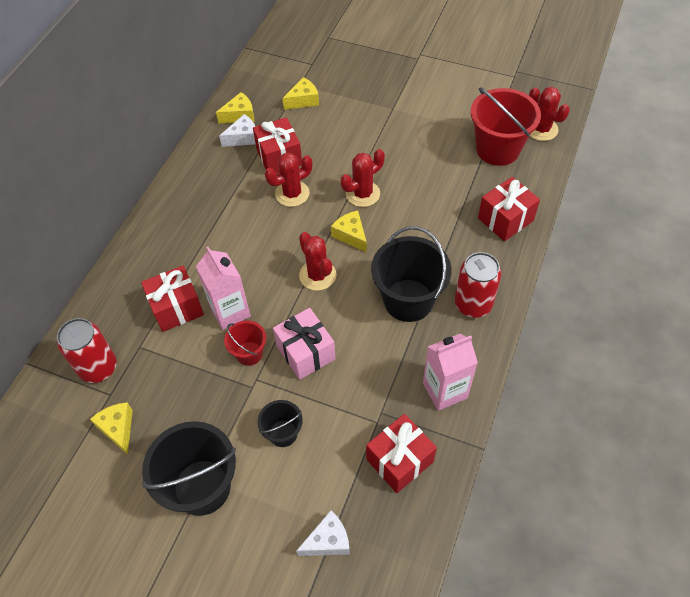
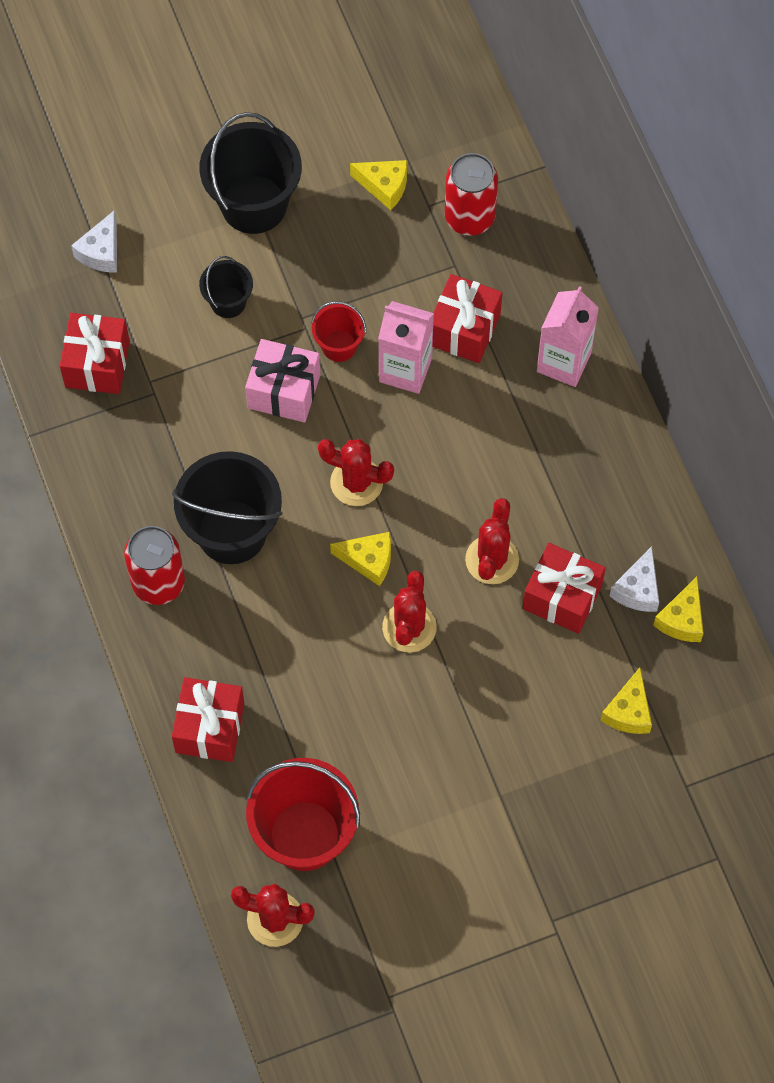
camera: 135 degrees right, 10 degrees up
(445, 390) = (110, 463): pink carton -> pink carton (564, 362)

